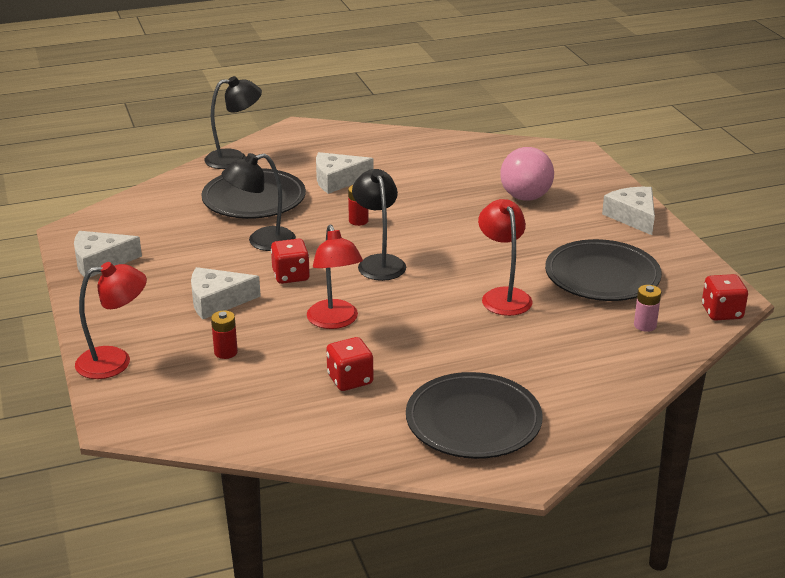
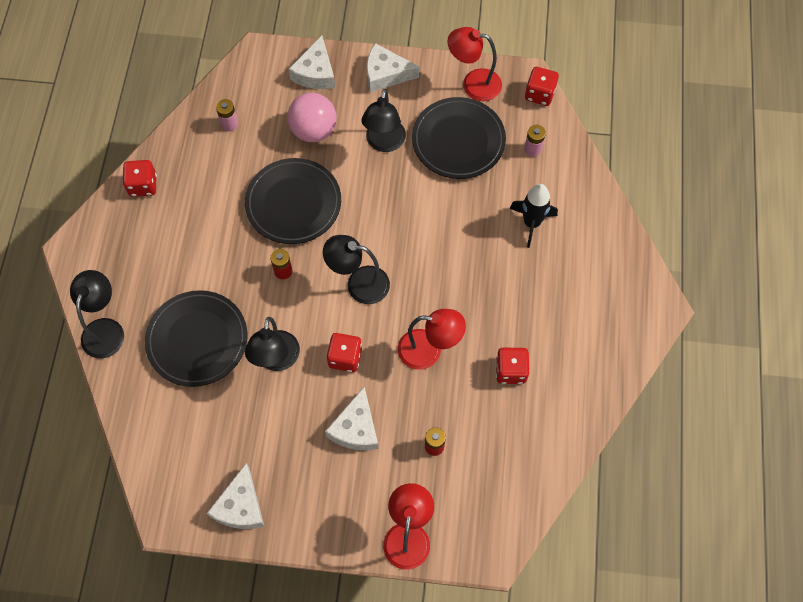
camera: 65 degrees left, 35 degrees up
(337, 180) = (201, 258): white cheese -> white cheese (315, 73)
(386, 138) = (143, 185): none -> red dice
(473, 422) = (594, 312): black plate -> black plate (293, 204)
(488, 157) = (229, 124): none -> pink battery
(503, 296) = (451, 219): red lamp -> red lamp (473, 83)
(549, 348) = (531, 223): none -> black rocket
(552, 236) = (384, 143): none -> black lamp

